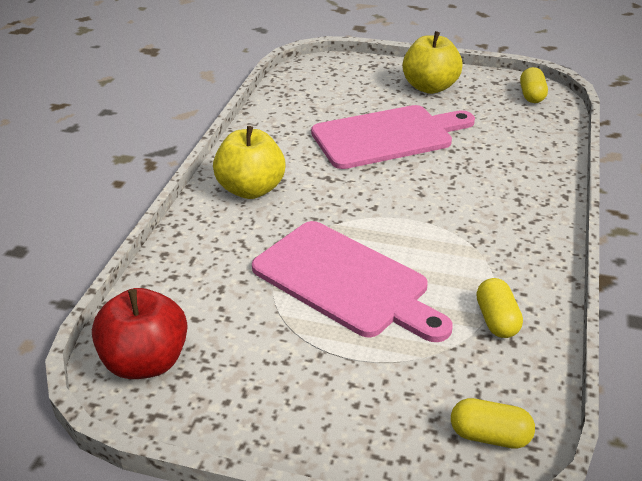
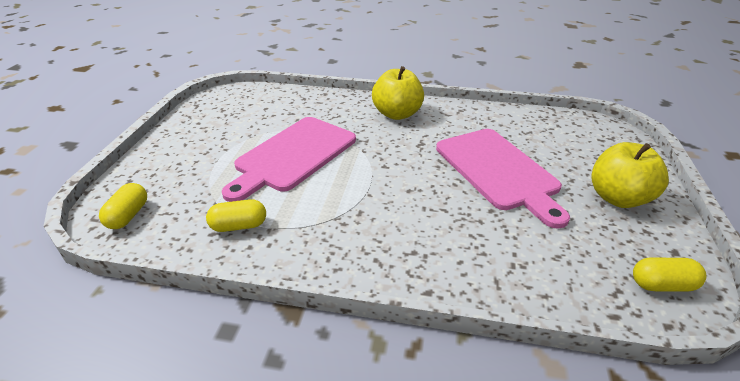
camera: 85 degrees right, 0 degrees up
(146, 362) = (234, 99): red apple -> none

